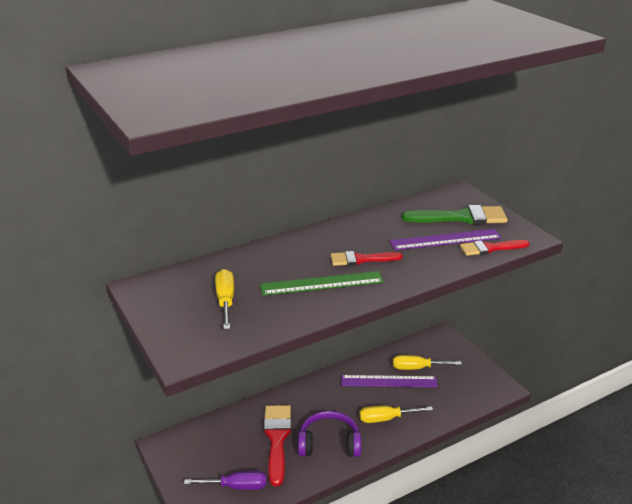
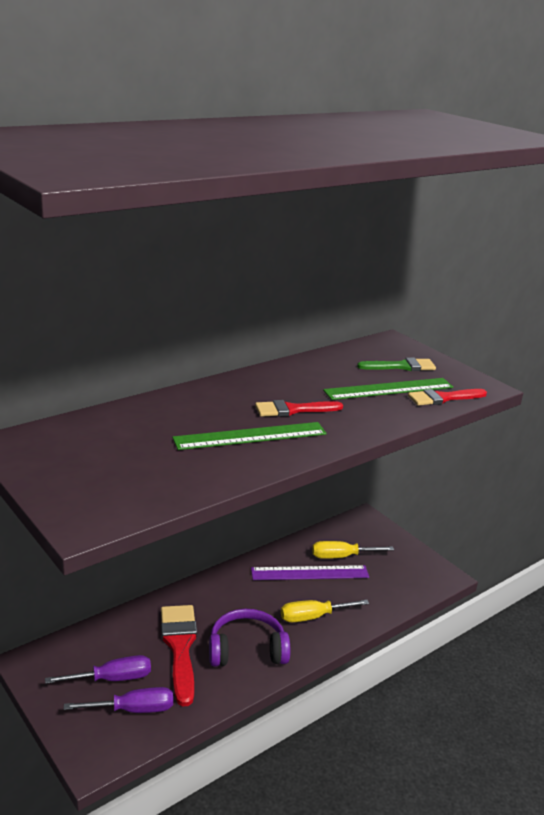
camera: 10 degrees left, 5 degrees down
(223, 461) = (112, 679): none -> purple screwdriver
(225, 301) = (130, 456): yellow screwdriver -> none
(445, 239) = (389, 389): purple ruler -> green ruler
(461, 217) = (401, 366): green brush -> green brush, size x0.64

